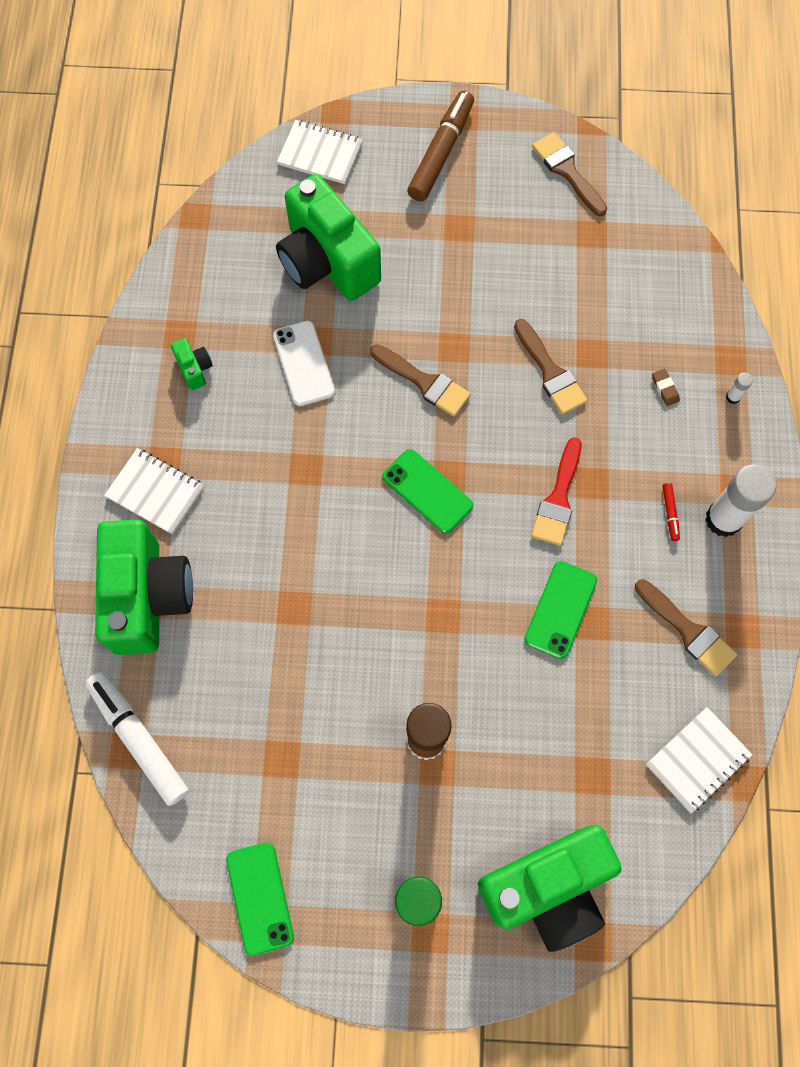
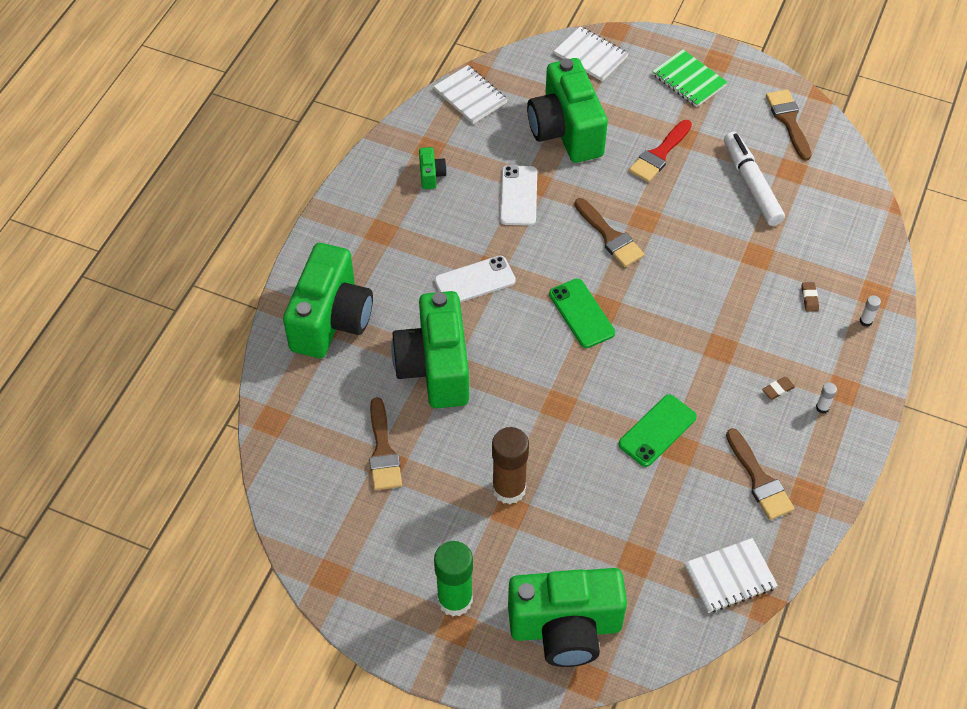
camera: 20 degrees right, 15 degrees down
(139, 739) = (283, 415): white marker -> white marker (751, 184)
(155, 492) = (366, 250): white notebook -> white notebook (470, 96)
(260, 898) = (331, 556): green phone -> none
(289, 616) = (435, 367): none -> green camera
(294, 490) = (474, 281): none -> white phone
(441, 152) = (689, 80): brown marker -> green notebook
(550, 372) = (717, 259): brown brush -> brown brush (383, 451)
(558, 498) = (687, 351): red brush -> red brush (659, 154)
(670, 513) = (778, 389): red marker -> brown eraser
(723, 519) = (822, 408): white glue stick -> white glue stick, size x0.41

